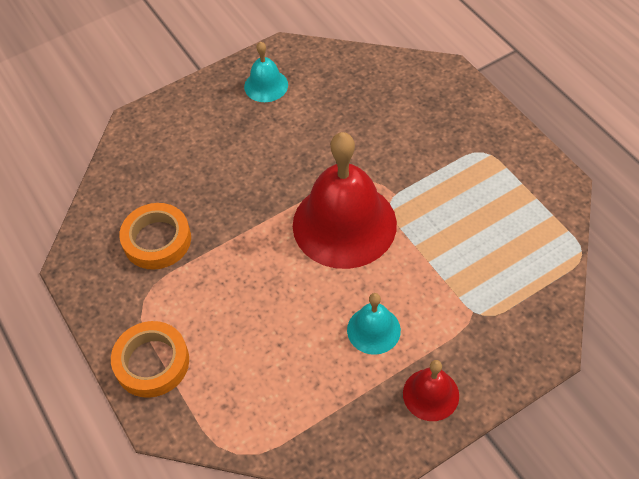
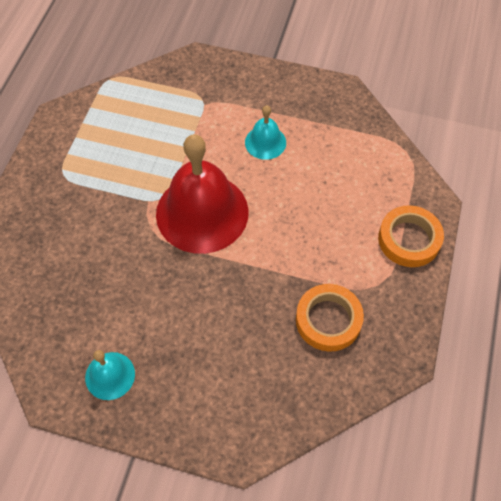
camera: 135 degrees left, 5 degrees up
(431, 394) = (278, 91): red bell -> none

